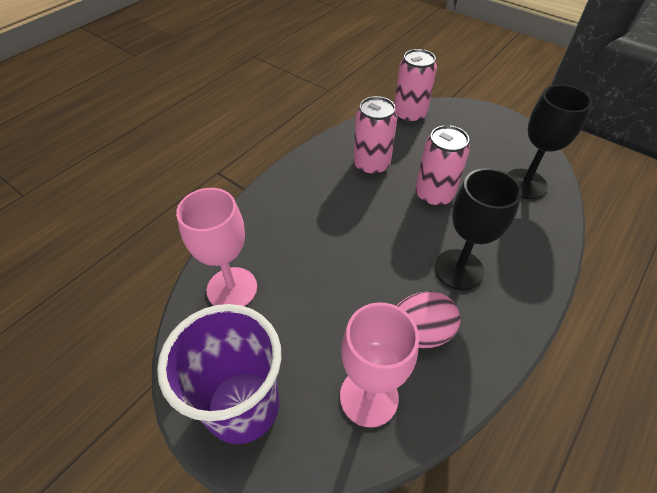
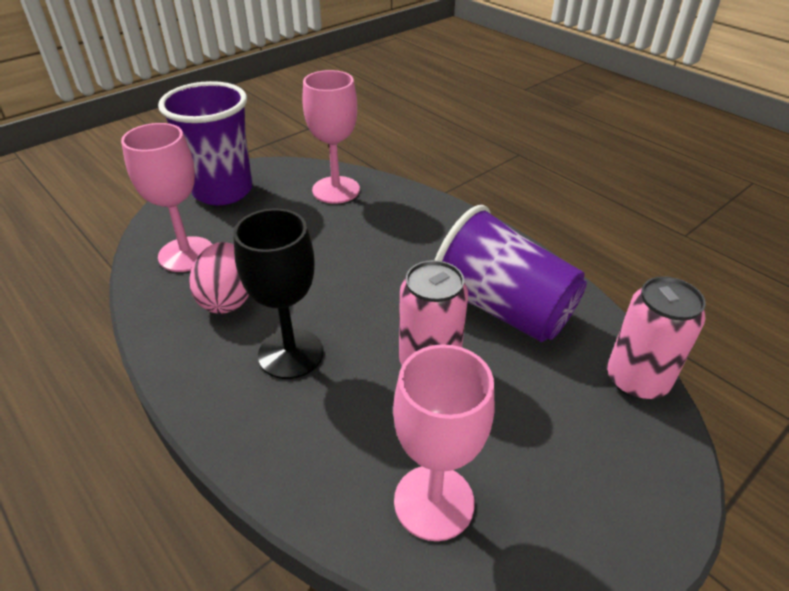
camera: 100 degrees right, 10 degrees down
(371, 165) = (502, 308): pink can -> purple cup
(525, 184) = (434, 502): black goblet -> pink goblet

